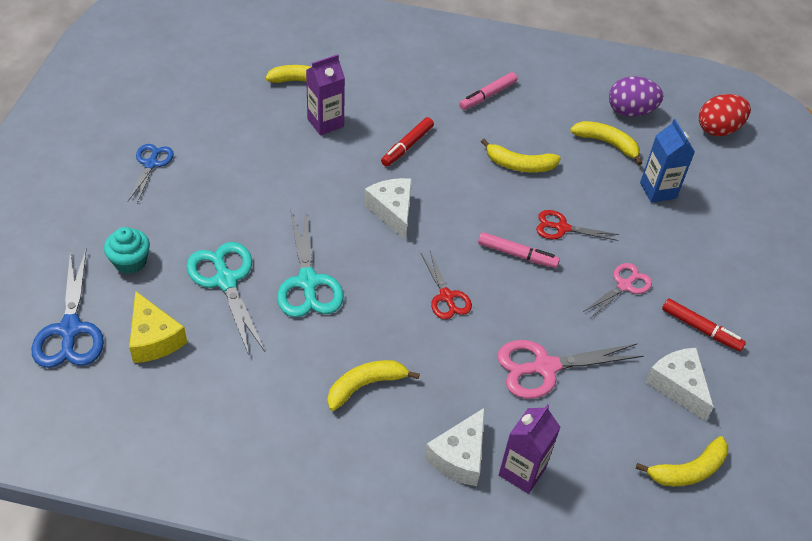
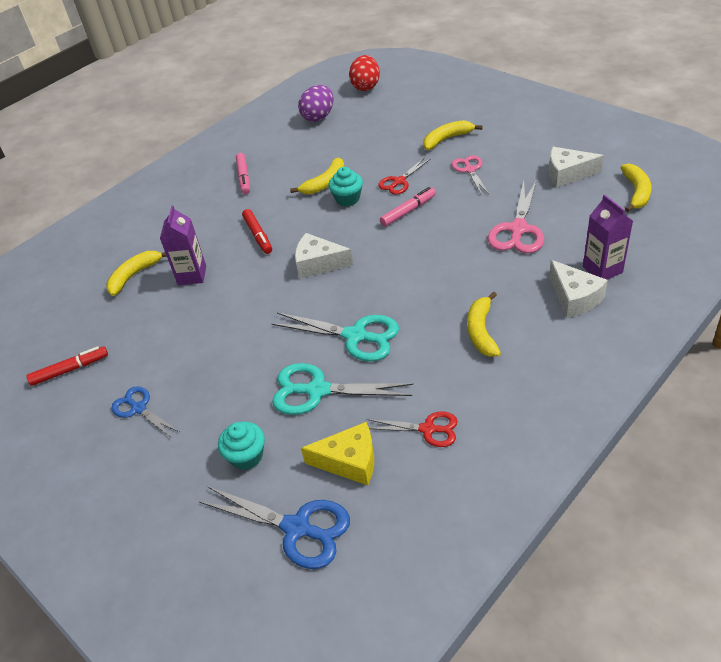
camera: 50 degrees left, 5 degrees down
(446, 296) = (423, 259): red scissors -> red scissors (427, 429)
(505, 194) = (347, 199): none -> turquoise cupcake
(607, 143) = (339, 136): yellow banana -> yellow banana (447, 139)
(658, 190) = (398, 128): blue carton -> none
(701, 329) = (527, 149): red marker -> red marker (70, 370)

